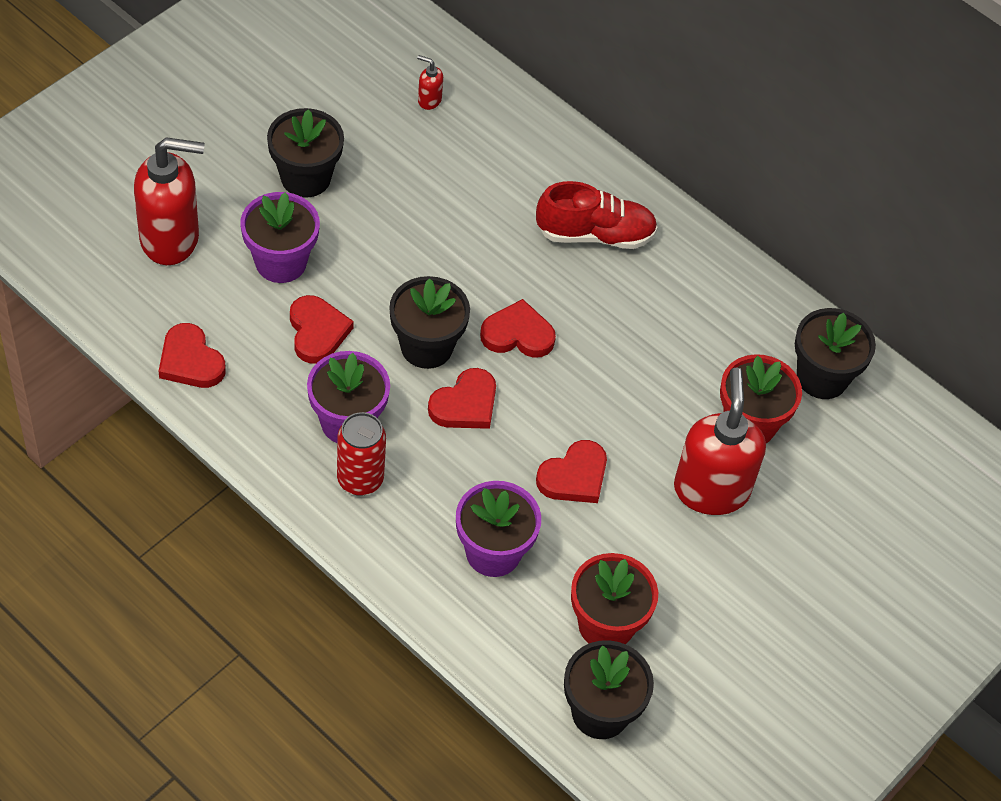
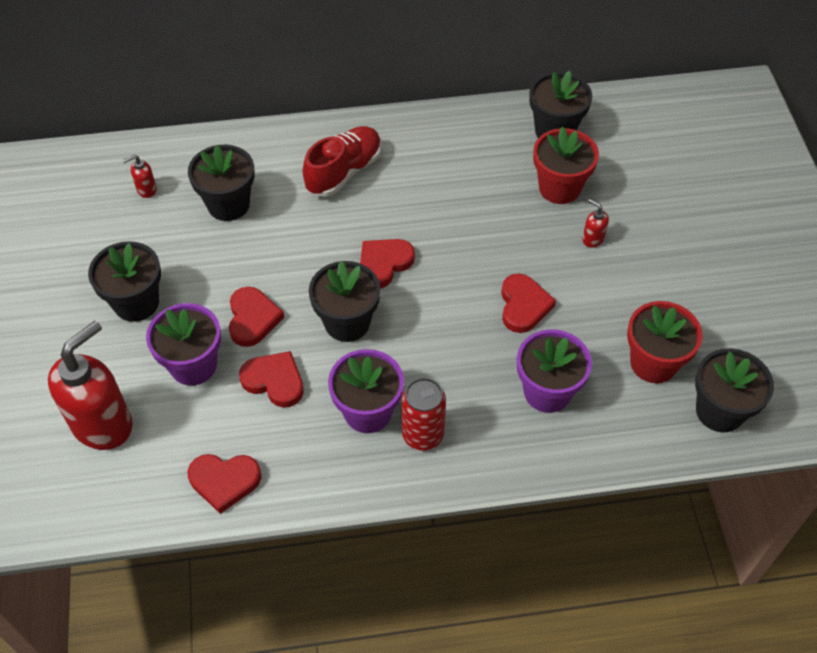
camera: 45 degrees left, 0 degrees up
(465, 404) = (414, 330): red heart -> red heart (252, 319)
(471, 171) = (228, 204): none -> black flower pot
(711, 489) = (592, 239): red soap dispenser -> red soap dispenser, size x0.41

